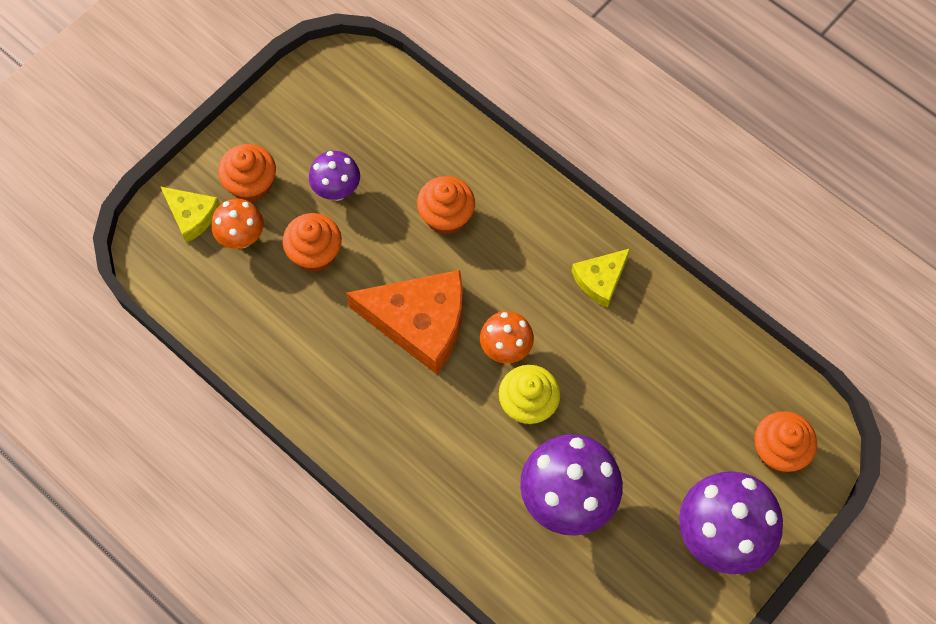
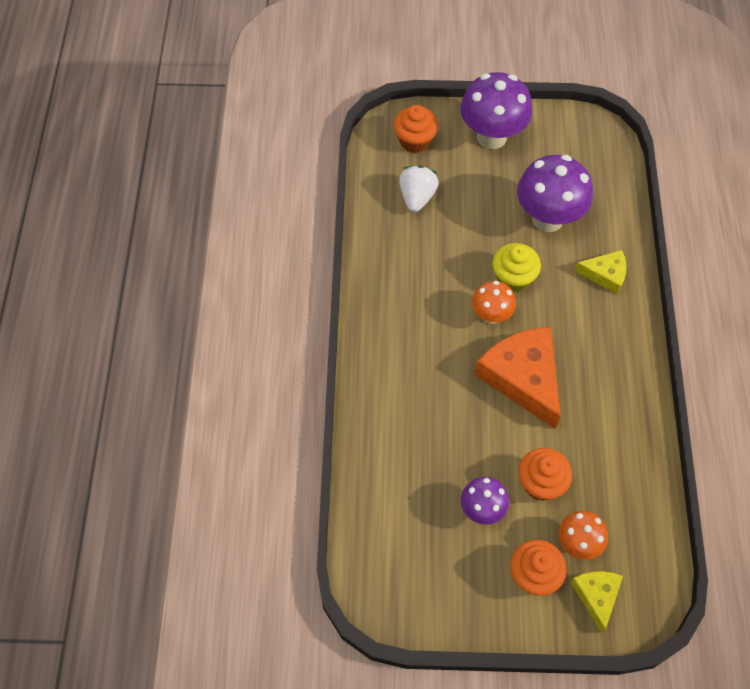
camera: 130 degrees left, 5 degrees down
(446, 217) = (434, 421): orange cupcake -> none
(600, 280) = (393, 297): yellow cheese -> yellow cheese (605, 274)
(700, 393) = (417, 197): none -> white strawberry

